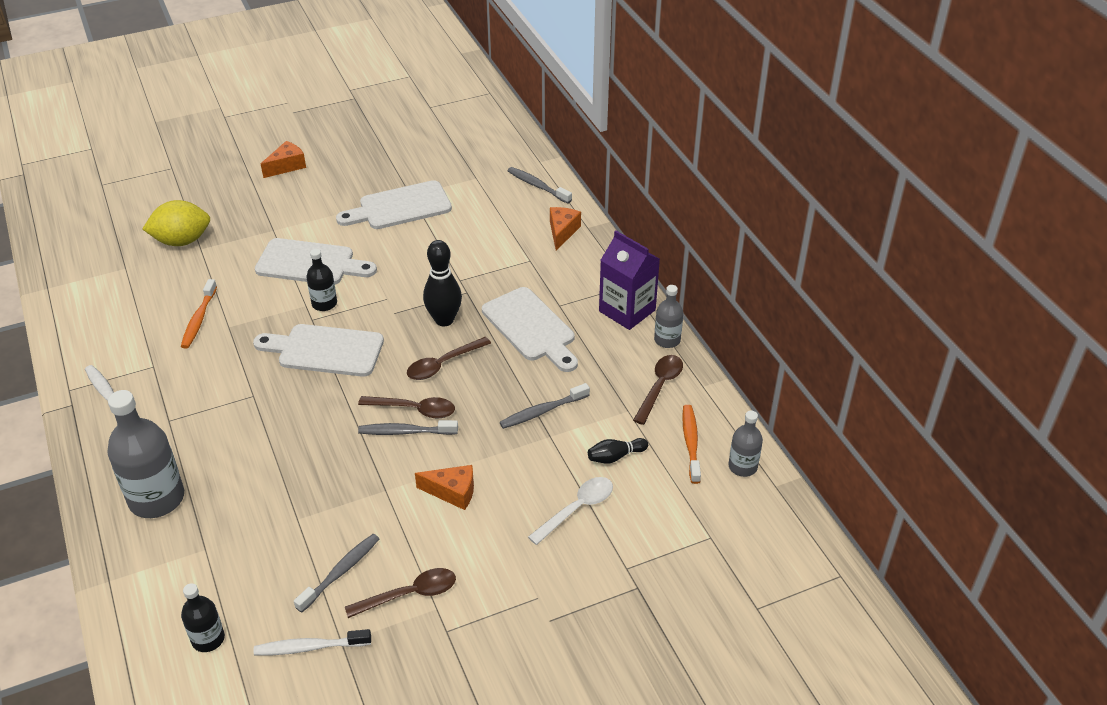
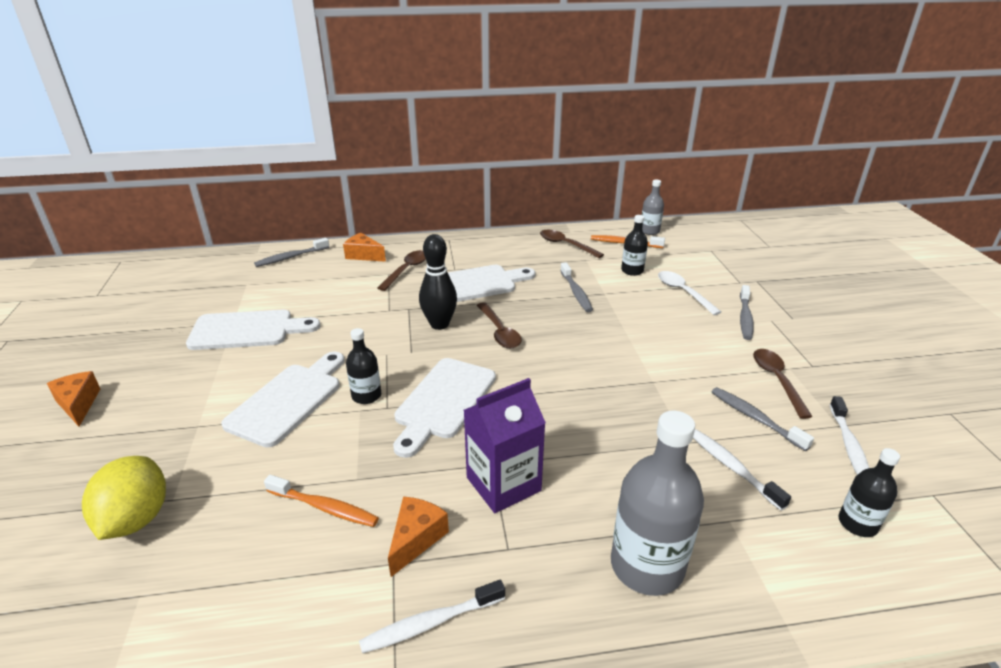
camera: 75 degrees left, 10 degrees down
(267, 552) = (732, 467): none -> white toothbrush
(400, 207) = (247, 330): white cutting board -> white cutting board turned 90 degrees counterclockwise
(405, 432) = (581, 362): grey toothbrush -> grey toothbrush (745, 318)
(414, 409) = (553, 354): brown spoon -> brown spoon (406, 270)
(452, 492) = (660, 345): orange cheese -> orange cheese (416, 539)
(615, 456) = (632, 271): black bowling pin -> black bottle
(627, 310) = (478, 244): purple carton -> purple carton (503, 484)
(667, 340) = (518, 235): grey bottle -> none

